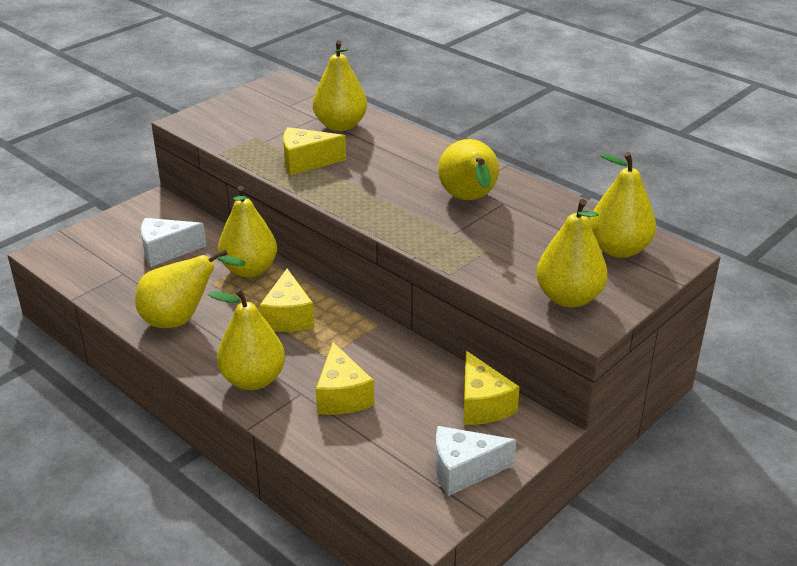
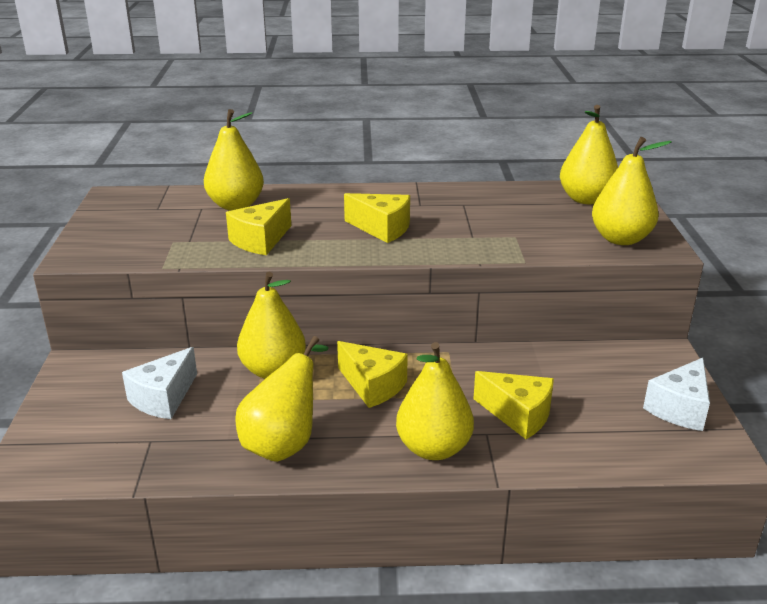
camera: 45 degrees left, 5 degrees down
(469, 200) = (438, 212): yellow pear -> none
(482, 405) = (611, 361): yellow cheese -> yellow cheese (382, 229)

